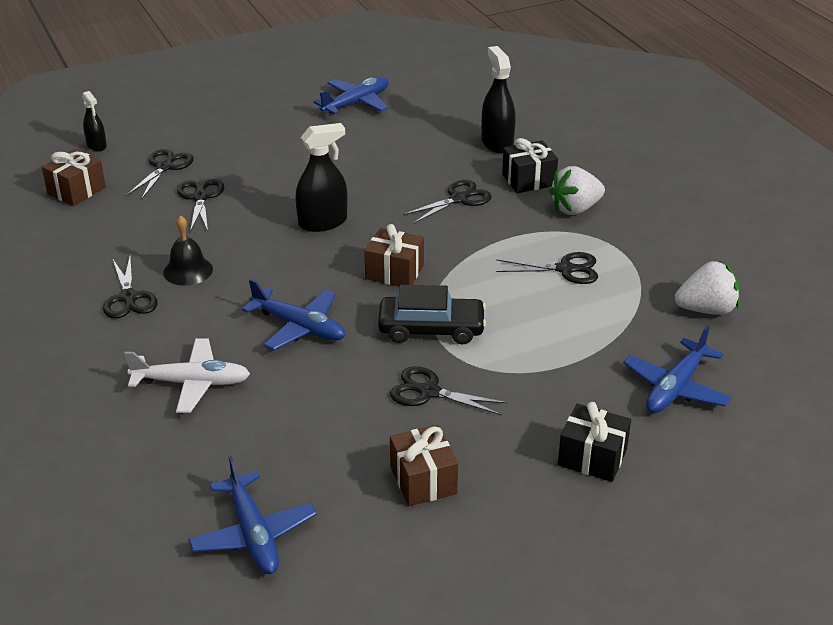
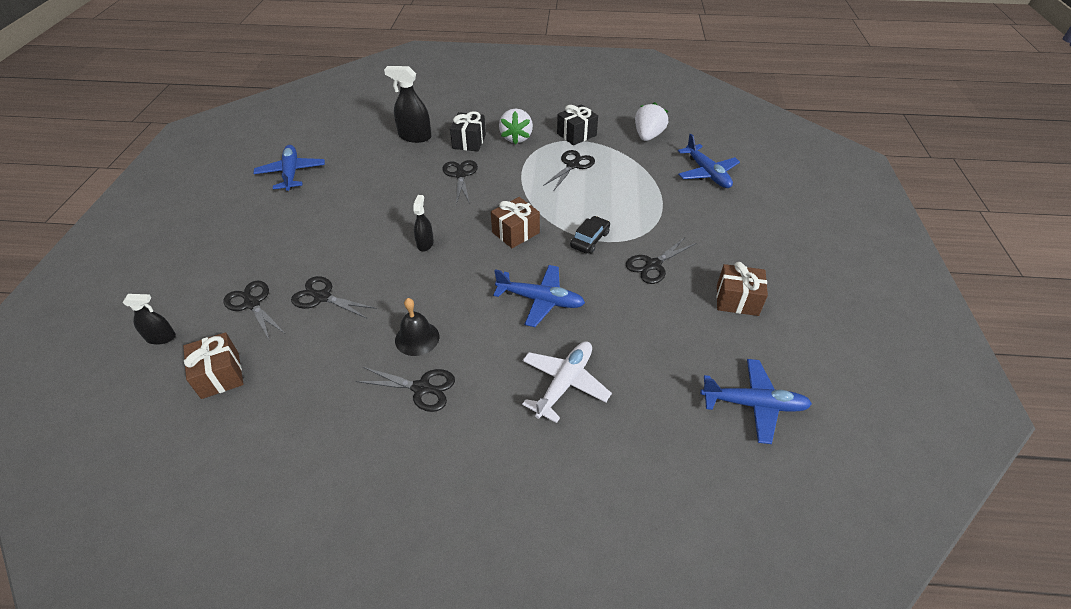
camera: 60 degrees left, 10 degrees up
(299, 327) = (540, 300): blue plane -> blue plane turned 45 degrees clockwise
(323, 222) = (425, 244): black spray bottle -> black spray bottle, size x0.60
(431, 329) = (590, 240): black car -> black car, size x0.65
(592, 457) = (749, 225): black gift -> black gift (576, 134)

